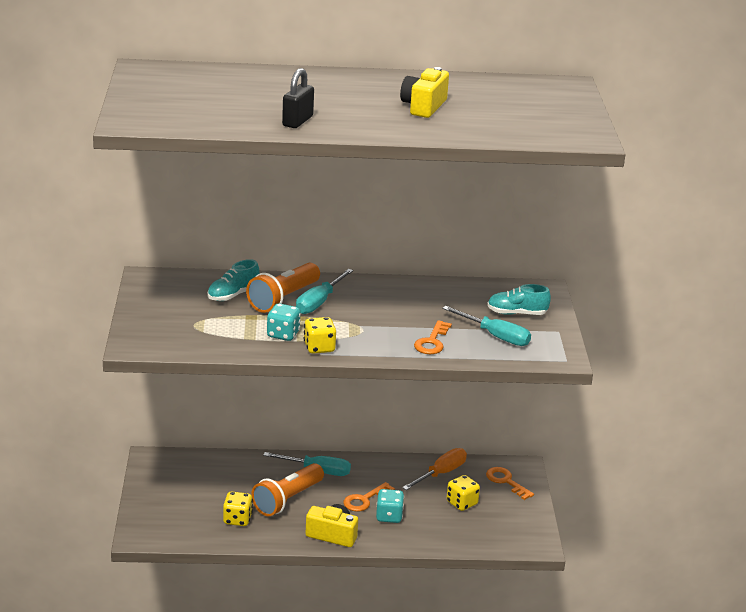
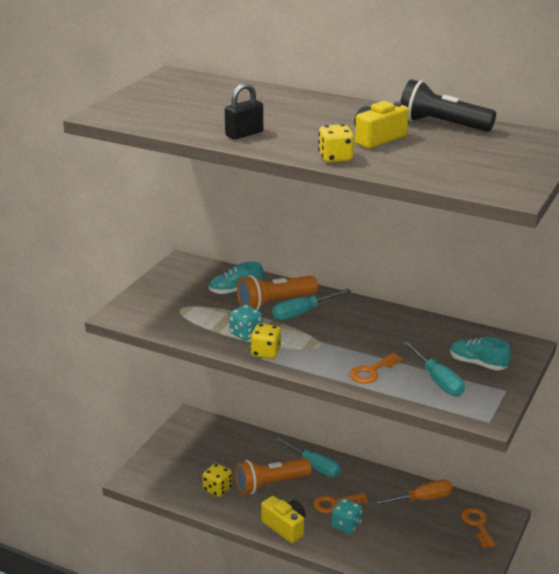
camera: 30 degrees right, 0 degrees up
(462, 503) = (421, 533): yellow dice -> yellow dice (335, 158)
(463, 84) = (442, 125): none -> black flashlight

